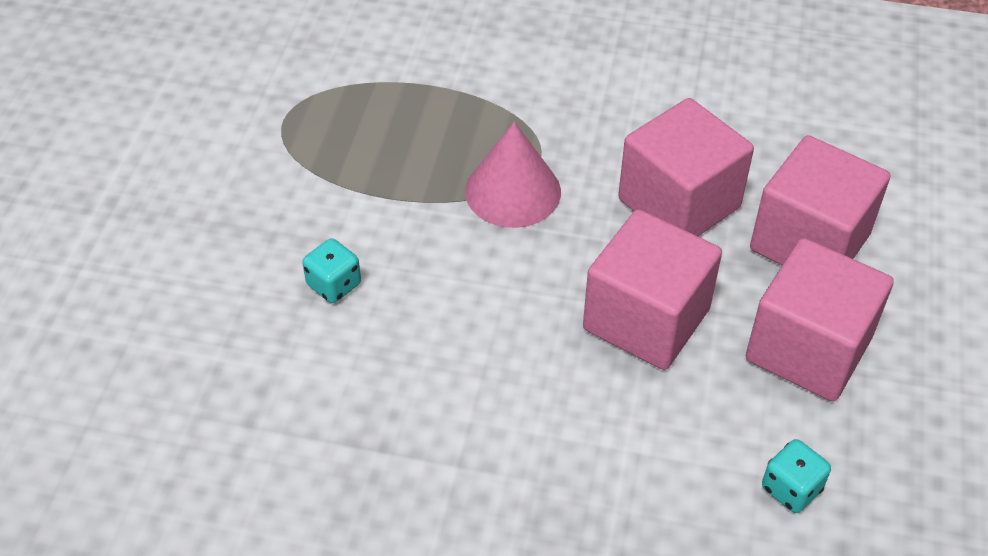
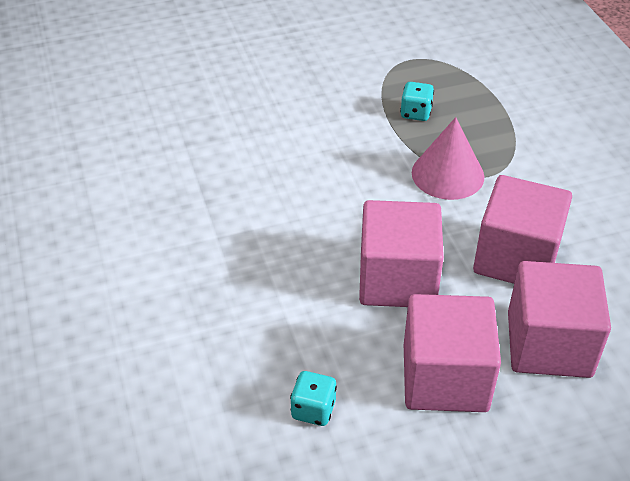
camera: 60 degrees right, 5 degrees down
(334, 285) = (306, 132): turquoise dice -> turquoise dice (416, 113)

